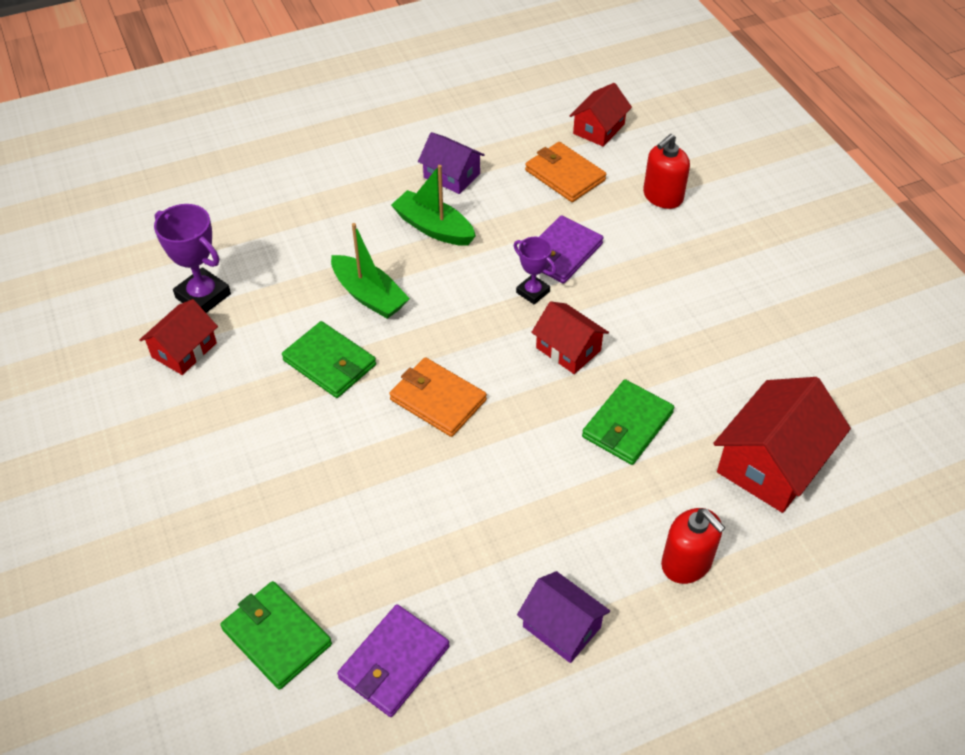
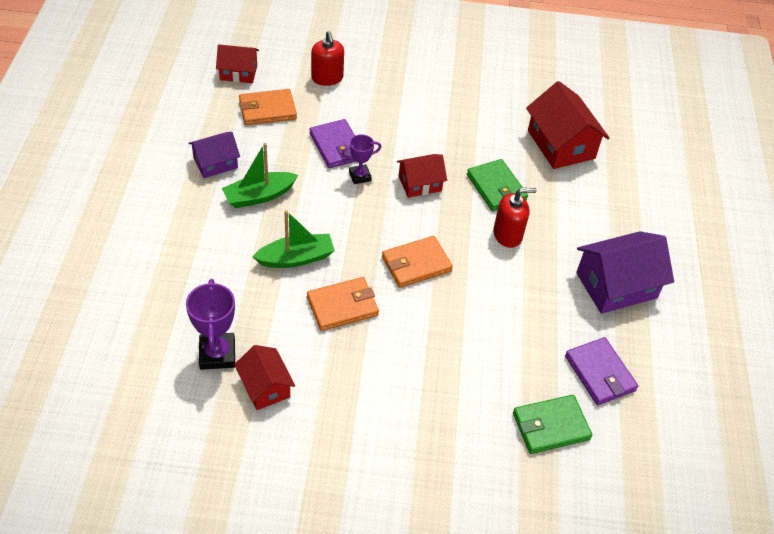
camera: 65 degrees left, 0 degrees up
(203, 296) = (217, 354): purple trophy -> purple trophy turned 75 degrees counterclockwise
(330, 363) = (342, 306): green wallet -> orange wallet
(561, 627) = (616, 285): purple house -> purple house, size x1.66
(598, 129) = (238, 72): red house -> red house turned 60 degrees counterclockwise
(686, 563) = (604, 212): red soap dispenser -> red soap dispenser (507, 234)

